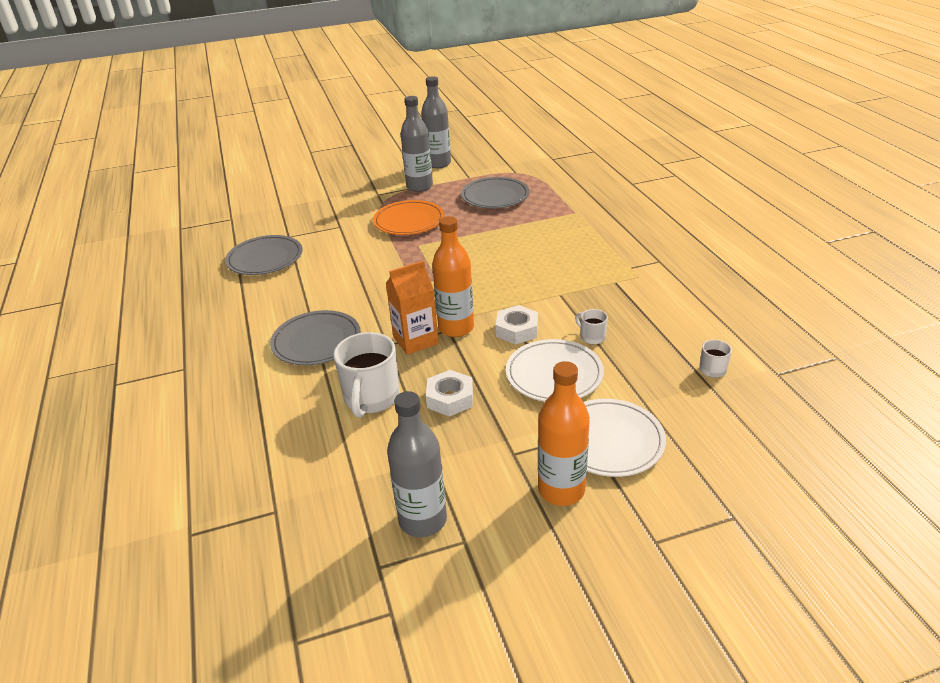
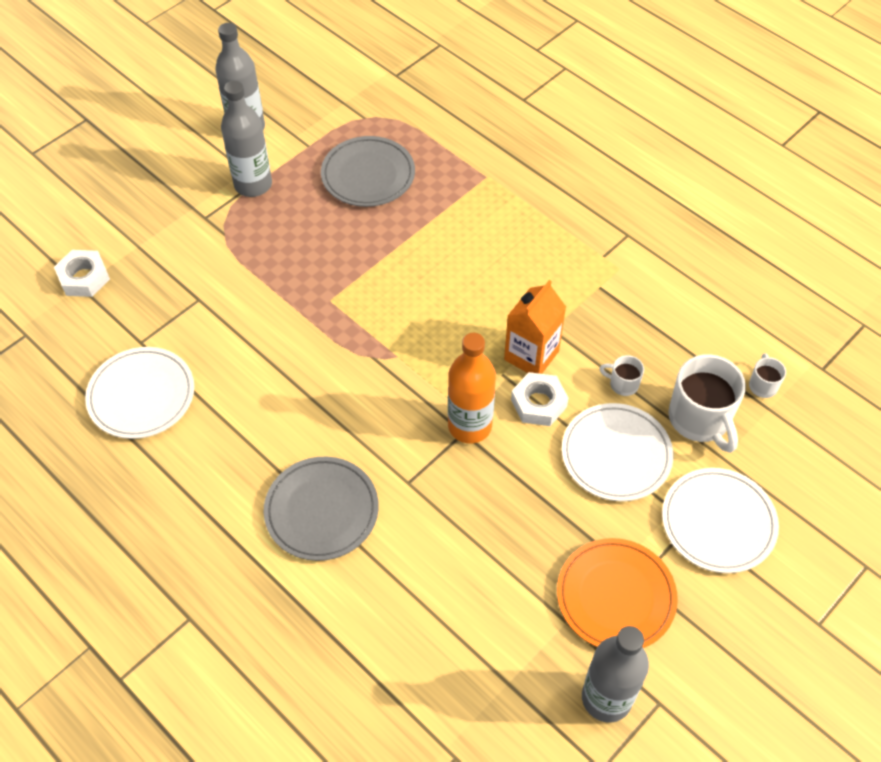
camera: 30 degrees left, 20 degrees up
(265, 259) = (141, 395): grey plate -> white plate
(371, 398) = (447, 568): white mug -> white mug (700, 419)
(409, 221) = (287, 259): orange plate -> orange plate (615, 596)
(415, 340) = (437, 463): orange carton -> orange carton (531, 355)
(450, 398) = (531, 533): white nut -> white nut (84, 278)
(561, 490) = (709, 603): orange bottle -> none

